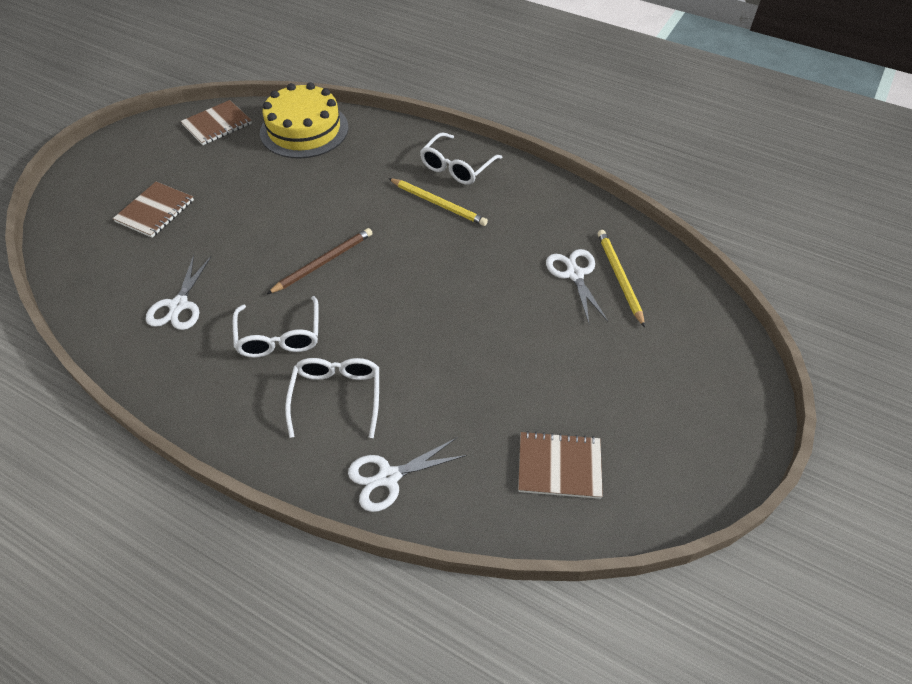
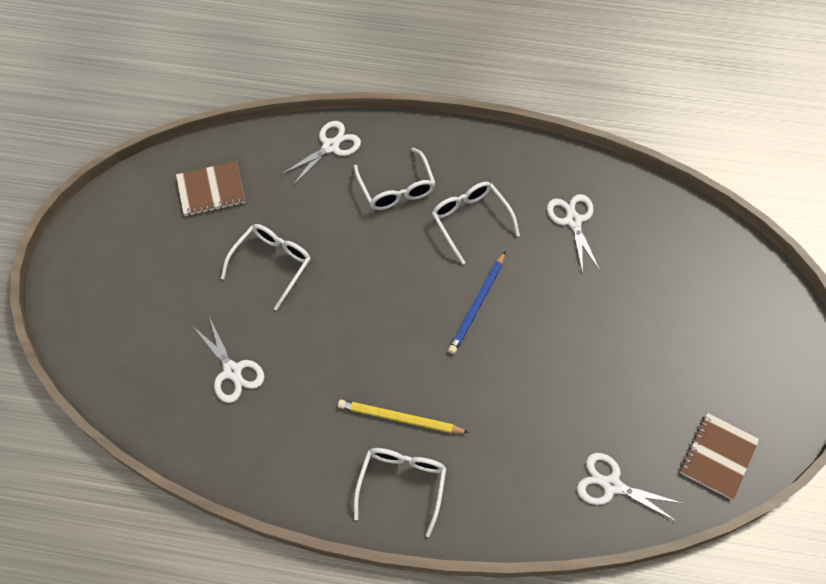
camera: 160 degrees right, 10 degrees up
(155, 211) = (678, 309): brown notebook -> none
(304, 130) = (611, 485): yellow cake -> white scissors
(323, 262) = (477, 304): brown pencil -> blue pencil
(509, 357) = (272, 264): none -> white glasses
(619, 277) = (187, 382): yellow pencil -> none

